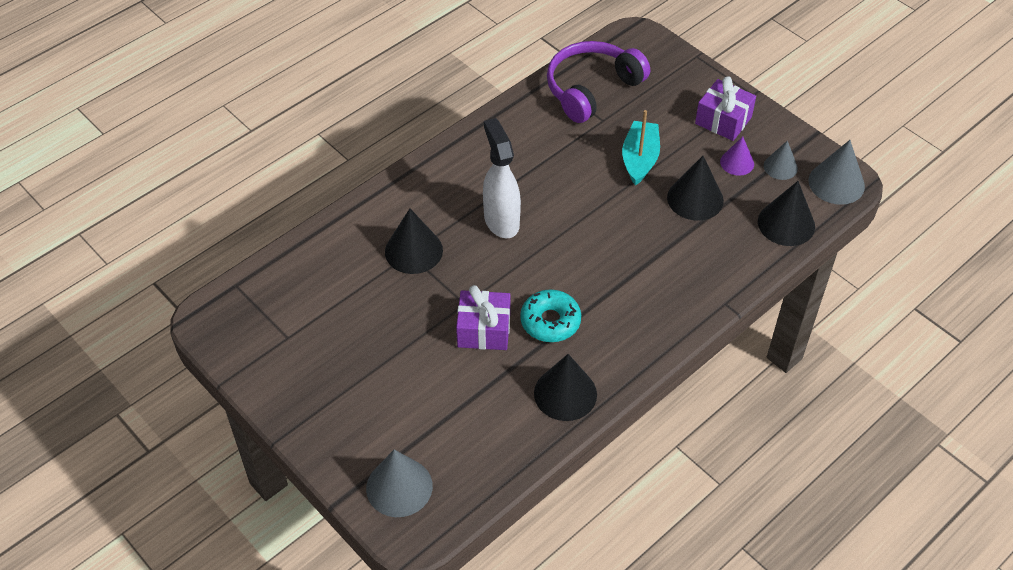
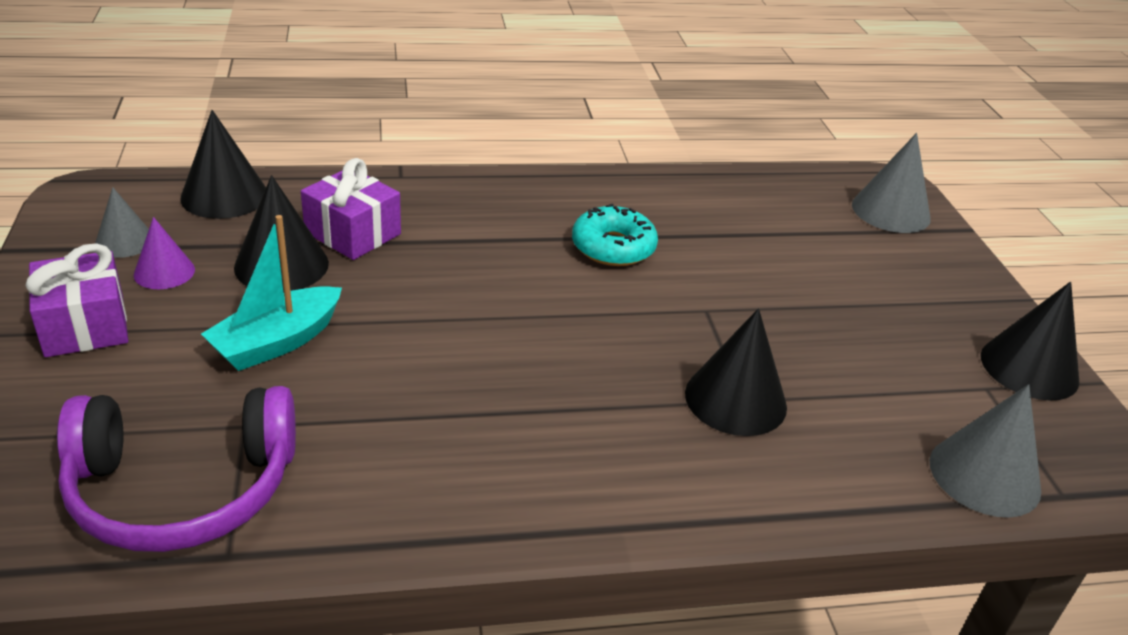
camera: 150 degrees left, 15 degrees down
(484, 330) = (703, 276): purple gift -> purple gift (353, 233)
(501, 221) = (569, 371): white spray bottle -> none
(565, 393) = (656, 194): black cone -> black cone (1029, 368)
(836, 183) = (100, 197): grey cone -> grey cone (984, 475)

